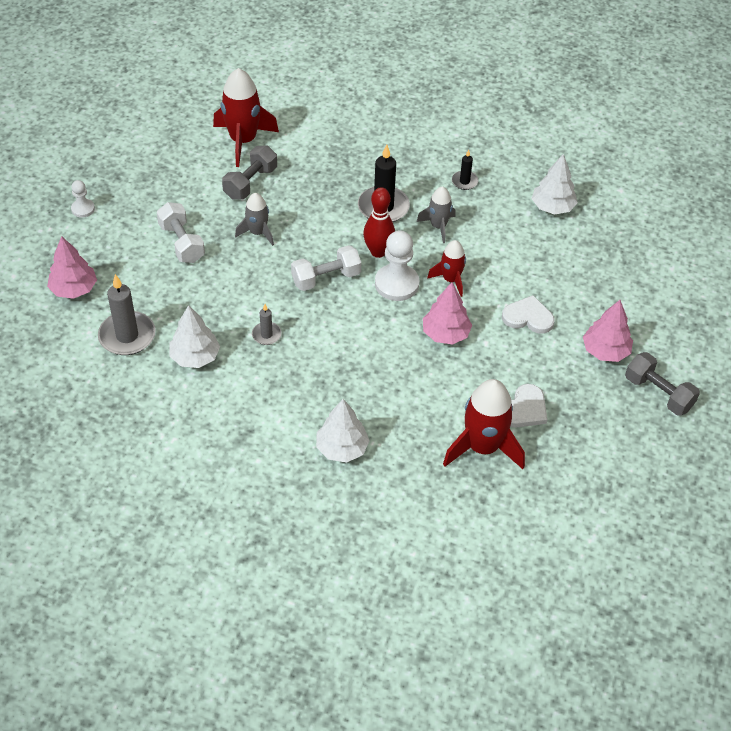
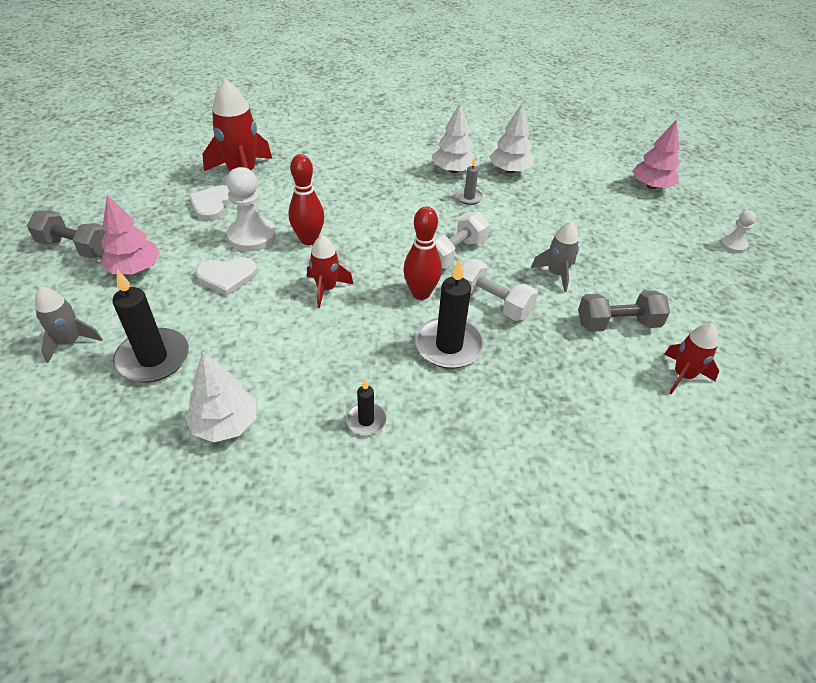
camera: 155 degrees right, 5 degrees down
(127, 336) = (574, 169): grey candle -> none
(182, 243) = (614, 243): white dumbbell -> white dumbbell (492, 302)
(243, 141) = (683, 375): red rocket -> red rocket, size x0.57
(250, 183) = (617, 324): grey dumbbell -> grey dumbbell turned 75 degrees clockwise
(342, 448) = (355, 149): white tree -> white tree (453, 170)
(396, 284) = (381, 268): white pawn -> white pawn (252, 236)
(438, 226) = (370, 344): grey rocket -> grey rocket (70, 342)
(445, 334) = (309, 240): pink tree -> red bowling pin
(595, 265) = (153, 358): none -> black candle

